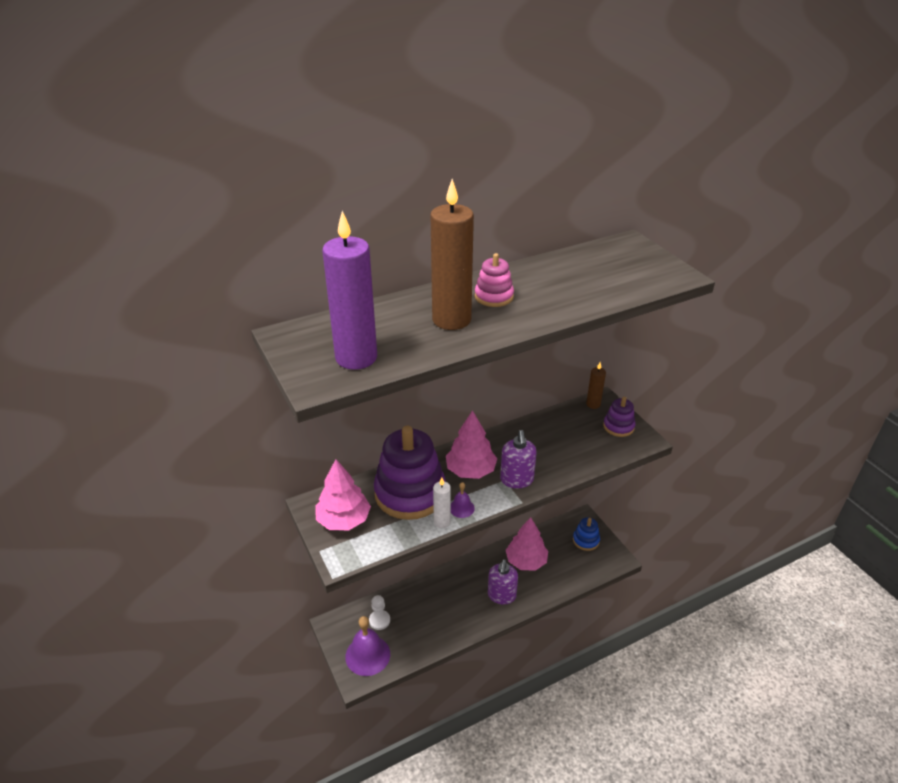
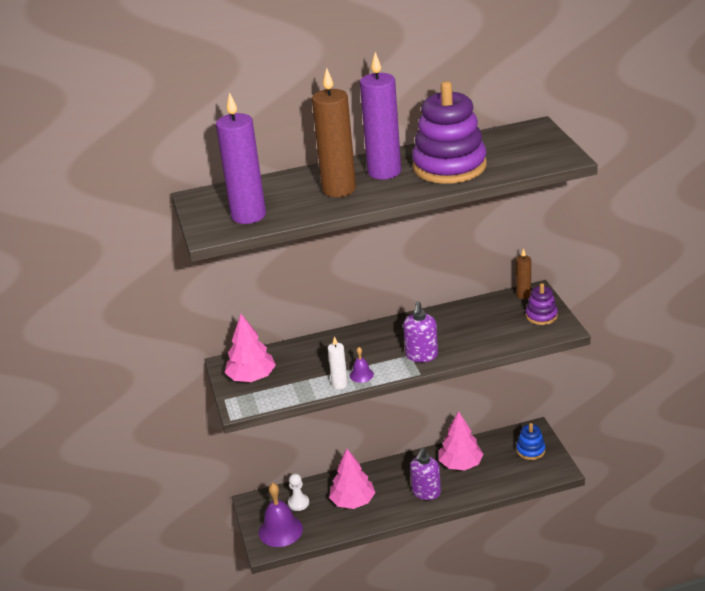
camera: 15 degrees right, 5 degrees down
(410, 493) = (317, 360): purple stacking toy -> purple stacking toy (449, 166)
(470, 470) = (380, 345): pink tree -> pink tree (353, 501)
(494, 297) = (384, 172): pink stacking toy -> purple candle

